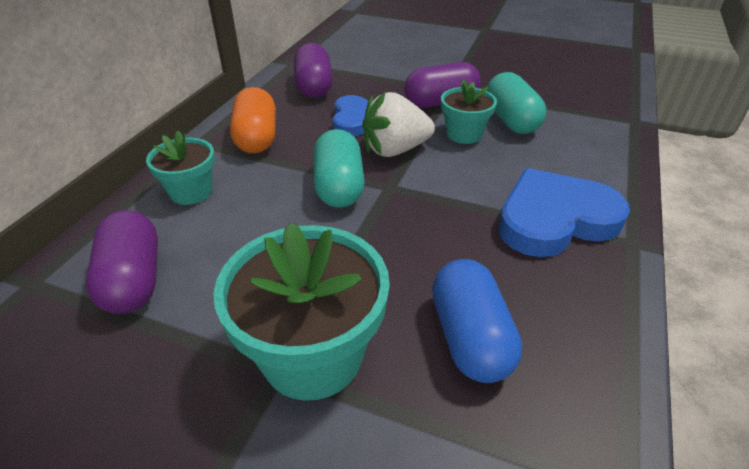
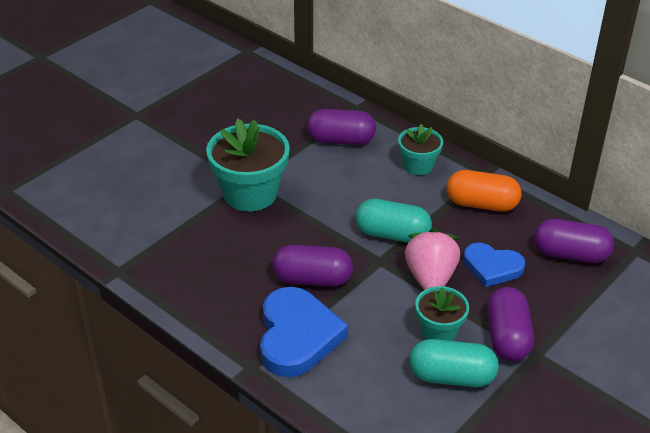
camera: 110 degrees right, 0 degrees up
(395, 150) = (430, 278): white strawberry -> pink strawberry
(458, 231) = (312, 279): none -> purple capsule
(470, 337) = (225, 252): blue capsule -> none

